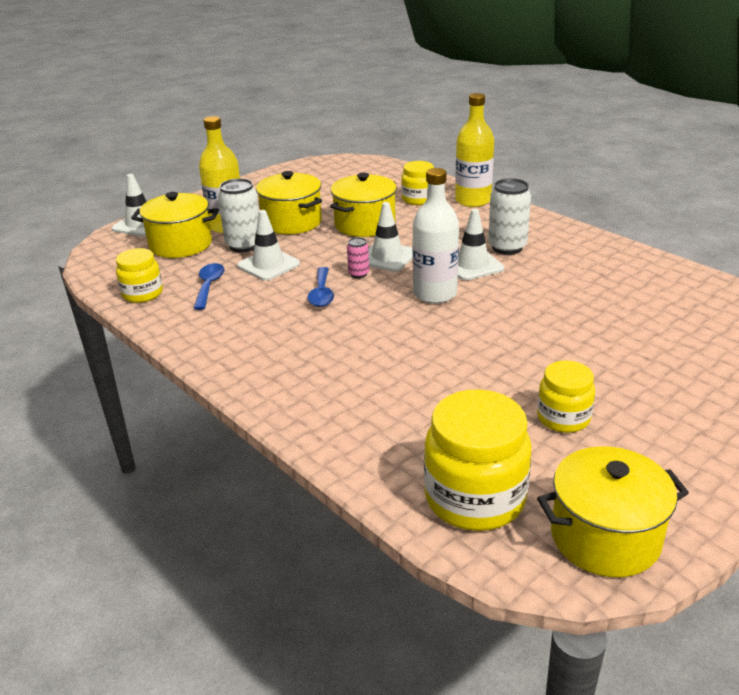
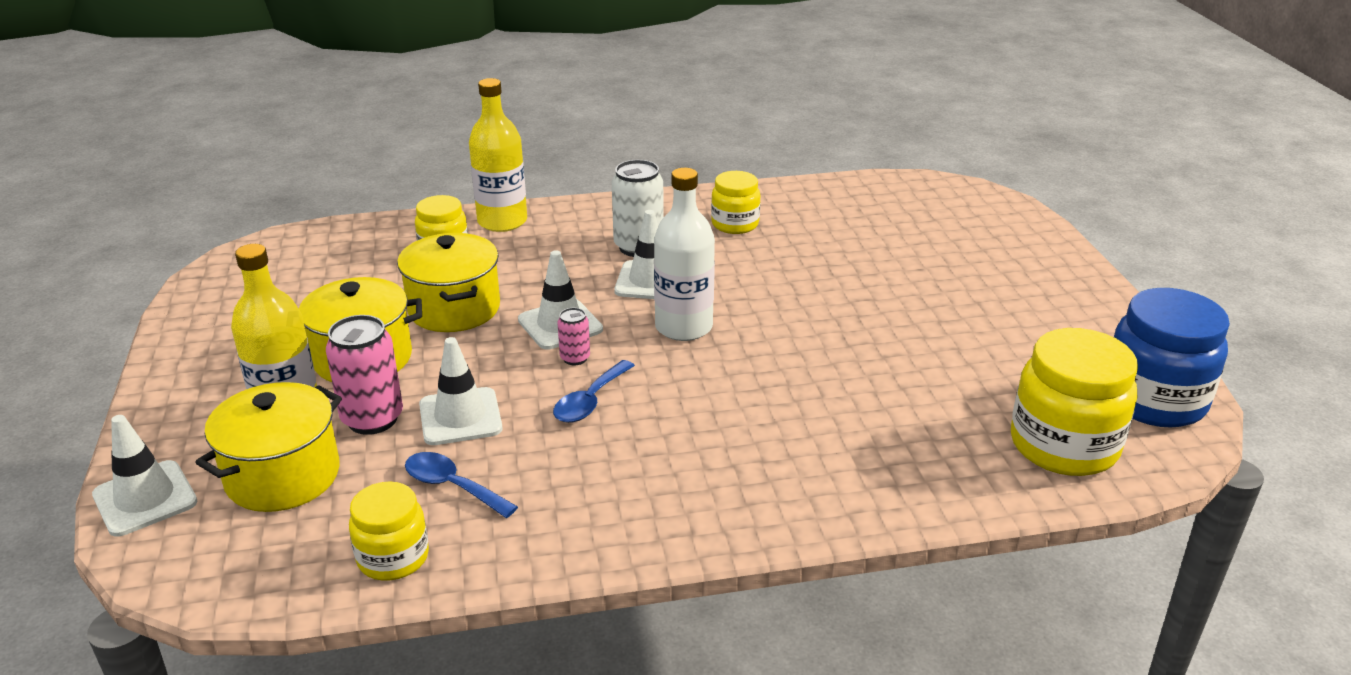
camera: 60 degrees left, 0 degrees up
(244, 245) = (372, 419): white can -> pink can
(321, 294) = (590, 401): blue spoon -> blue spoon turned 90 degrees clockwise
(563, 418) = (977, 349): yellow jar -> yellow jar (735, 224)
(605, 537) = (1153, 400): yellow pot -> blue jar

